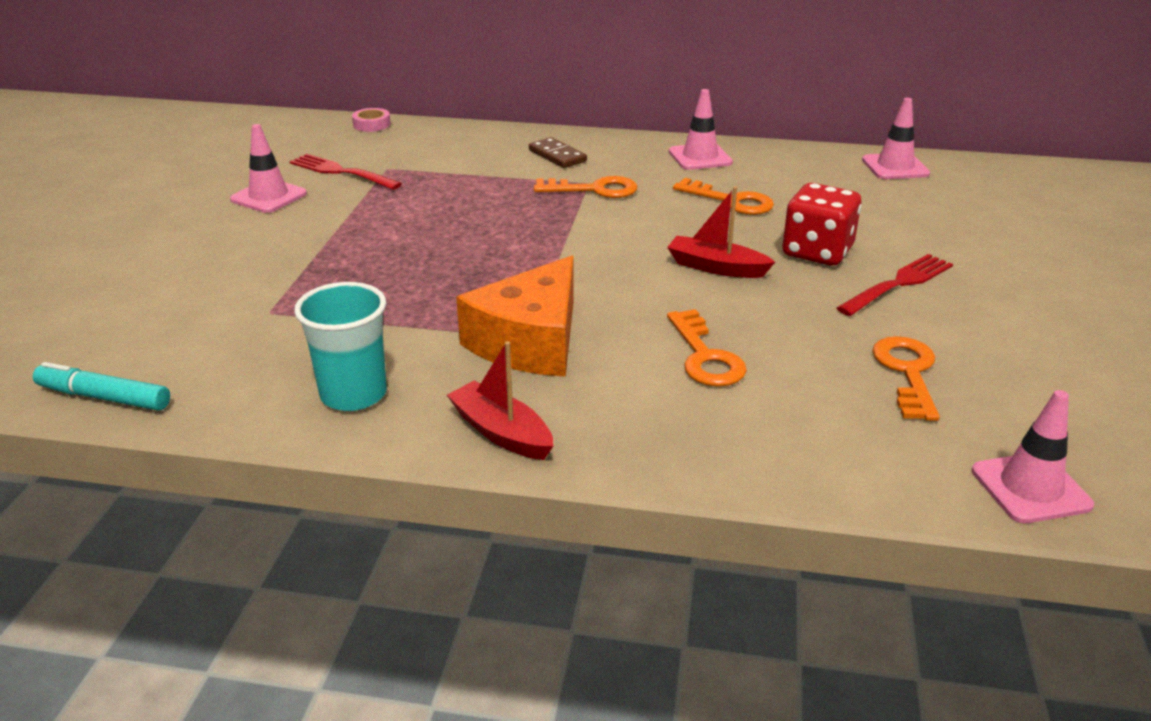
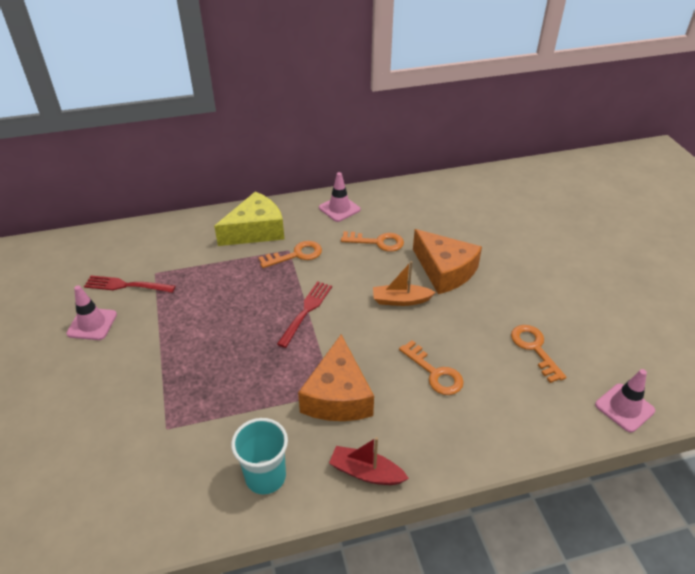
camera: 25 degrees left, 10 degrees up
(104, 397) = (110, 543): turquoise marker -> none
(372, 124) = (116, 233): pink tape -> none
(557, 156) = (255, 230): brown domino -> yellow cheese
(716, 267) = (400, 300): red boat -> orange boat
(817, 252) = (444, 271): red dice -> orange cheese
(895, 167) = (446, 188): pink traffic cone -> none
(898, 284) = (496, 283): red fork -> red fork (306, 311)

